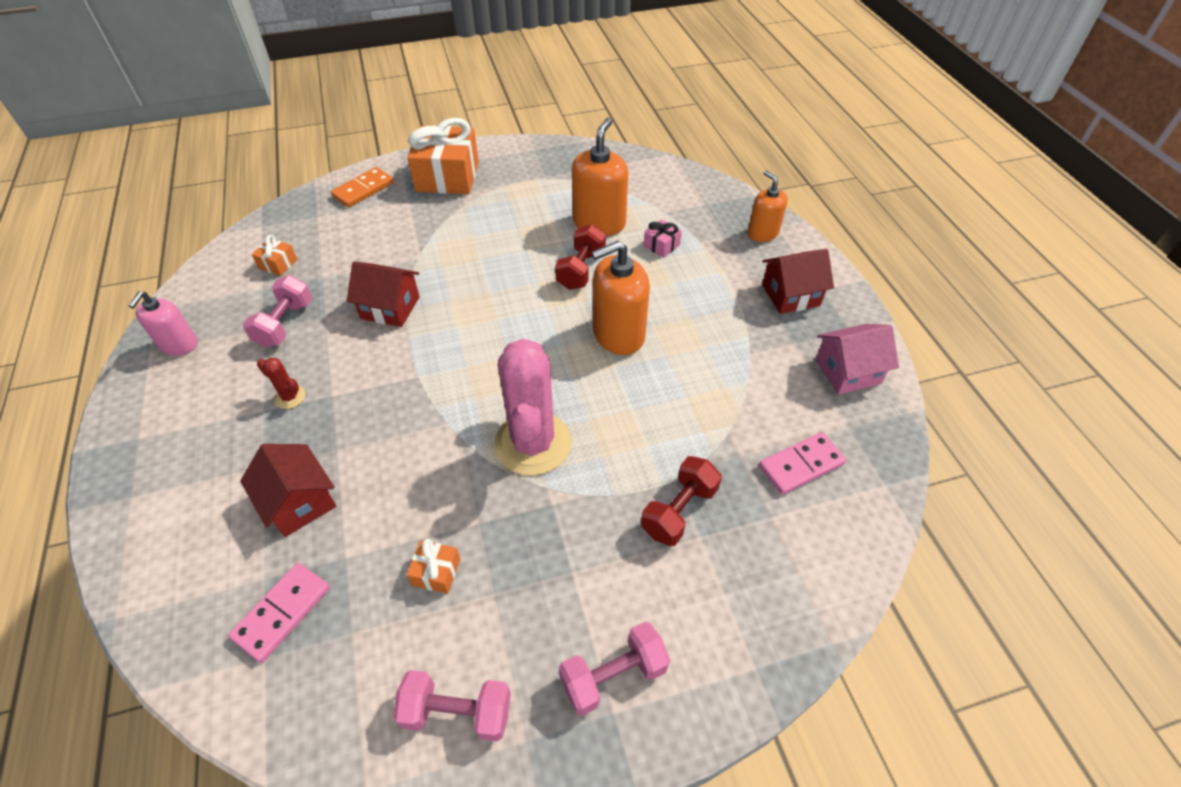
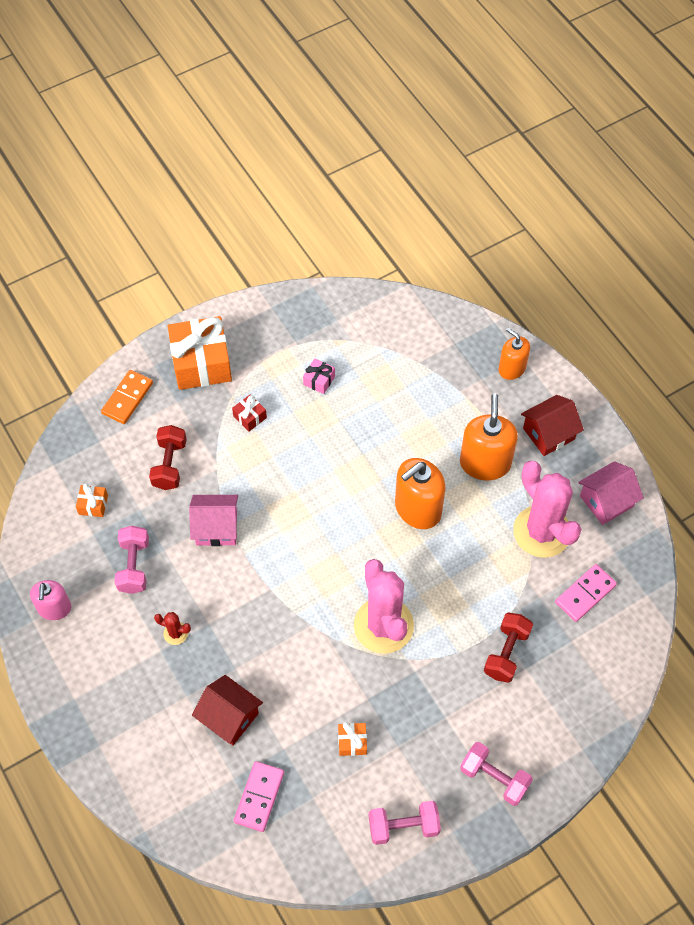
camera: 15 degrees left, 10 degrees up
(390, 308) = (216, 527): red house -> pink house
(473, 224) = (250, 417): none -> red gift
(581, 270) = (365, 448): red dumbbell -> red dumbbell (170, 464)
(599, 223) = (364, 389): orange soap dispenser -> orange soap dispenser (485, 463)
(613, 675) = (494, 778): pink dumbbell -> pink dumbbell turned 75 degrees clockwise
(661, 245) = (427, 403): pink gift -> pink gift (319, 380)
(760, 386) = (542, 531): none -> pink cactus

